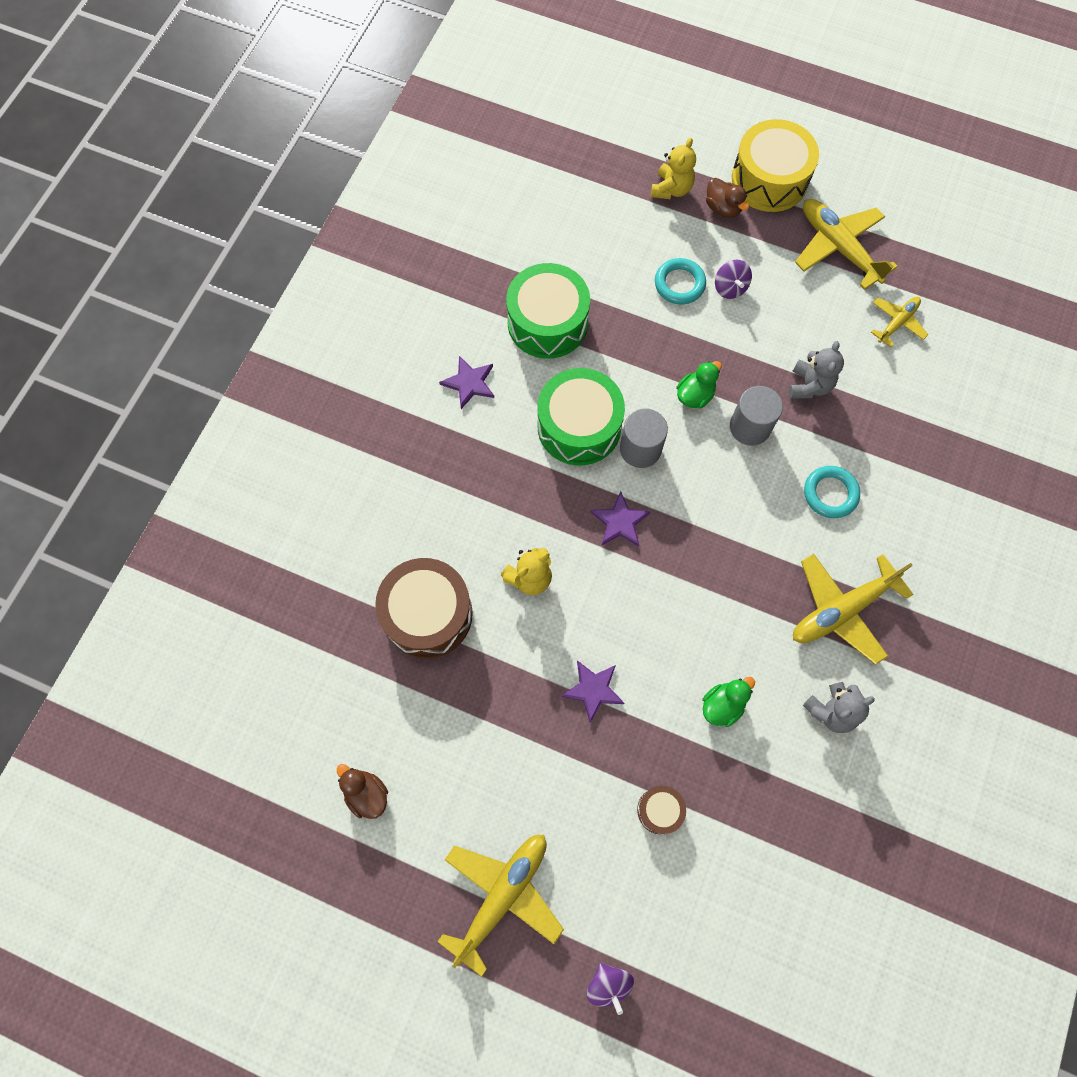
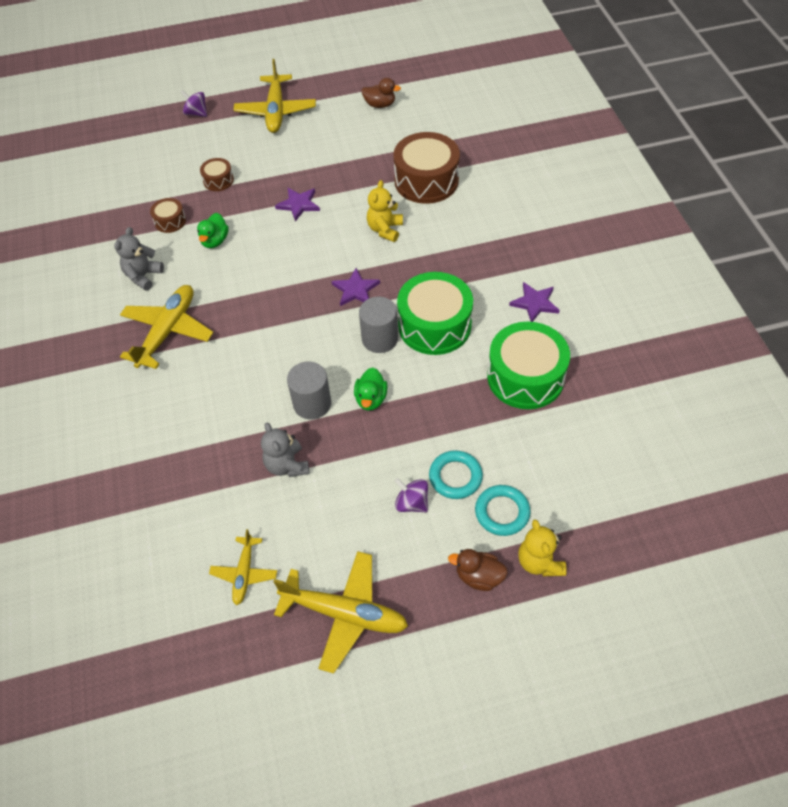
camera: 145 degrees right, 15 degrees down
(757, 781) = (170, 221): none -> brown drum
(769, 179) = (461, 642): yellow drum -> none
(830, 493) = (220, 397): turquoise ring -> turquoise ring (502, 512)

